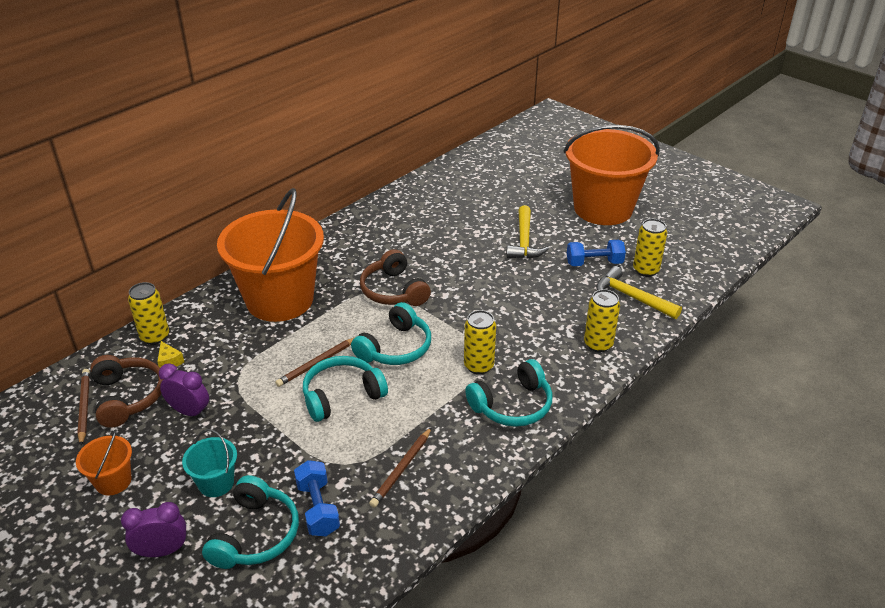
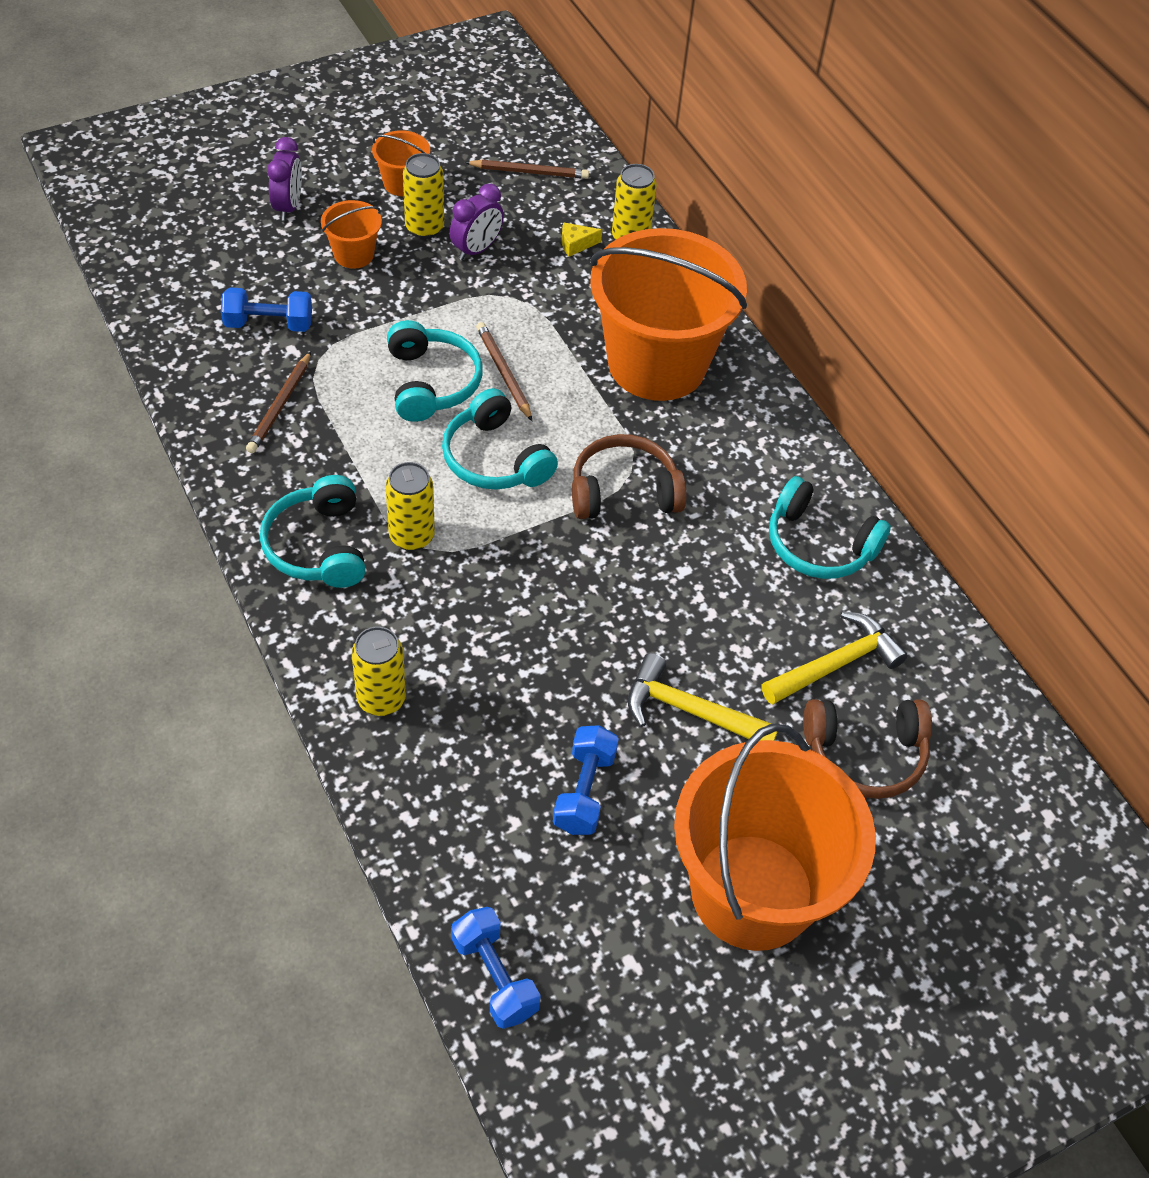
camera: 105 degrees right, 15 degrees up
(128, 397) = (528, 205): brown headphones -> brown headphones (865, 754)
(216, 483) = (354, 254): turquoise bucket -> orange bucket
(255, 534) = (265, 272): turquoise headphones -> turquoise headphones (819, 544)
(401, 469) = (280, 405): brown pencil -> brown pencil turned 120 degrees counterclockwise
(631, 297) = (468, 802): yellow hammer -> yellow hammer (836, 664)
(645, 270) = (530, 864): yellow can -> yellow can (424, 228)
(706, 267) = (495, 976): none -> blue dumbbell

